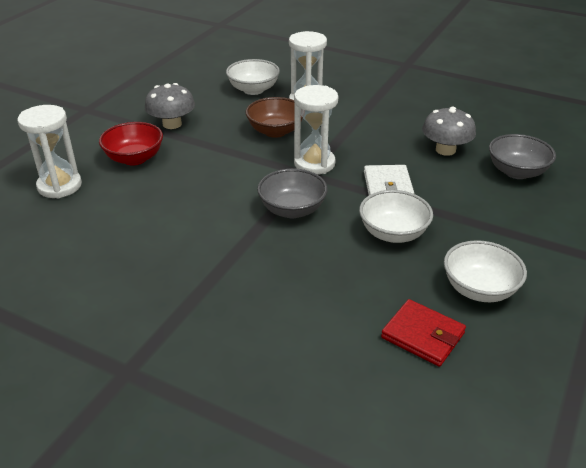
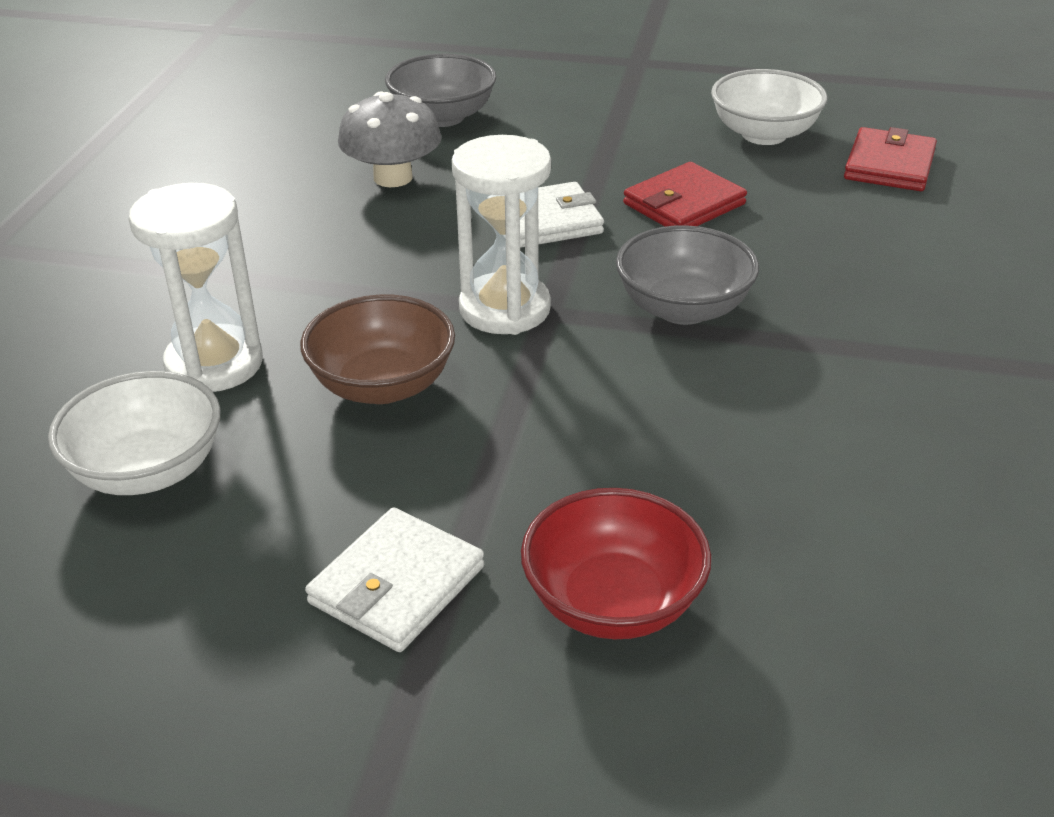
camera: 105 degrees left, 0 degrees up
(59, 186) = (825, 715): white hourglass -> none
(172, 124) = (397, 585): grey mushroom -> white wallet
(393, 233) = (684, 204): white bowl -> red wallet

